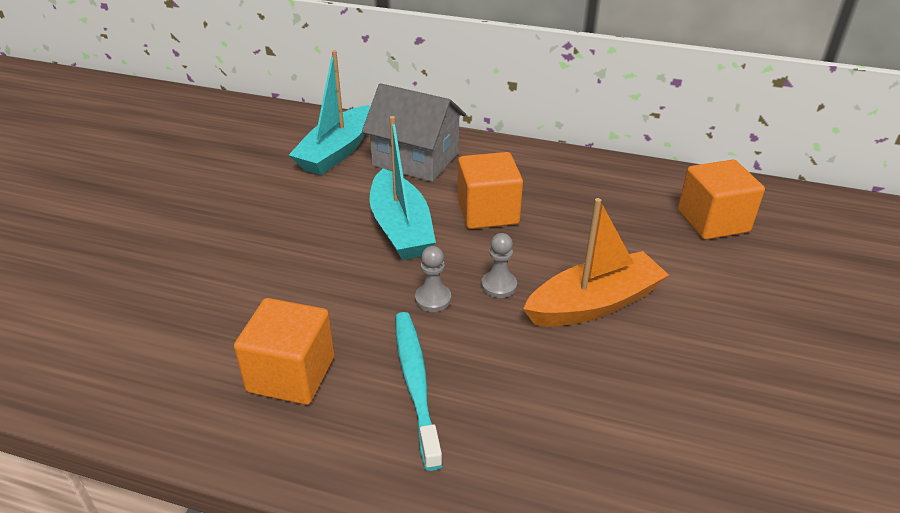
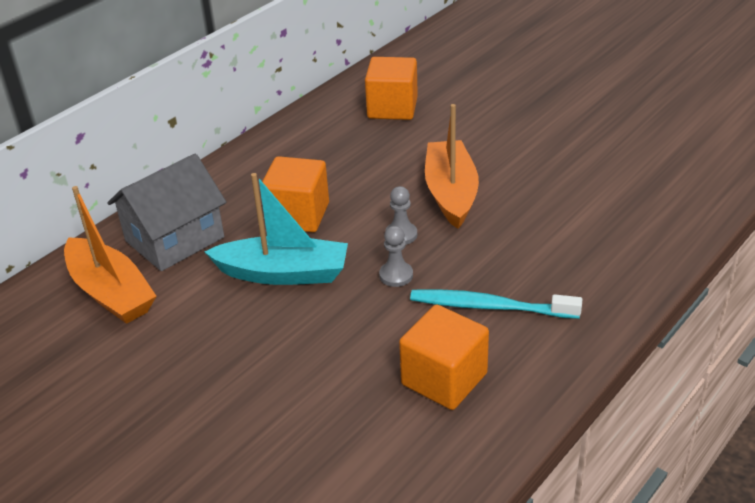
camera: 65 degrees left, 0 degrees up
(336, 152) = (111, 293): turquoise boat -> orange boat

